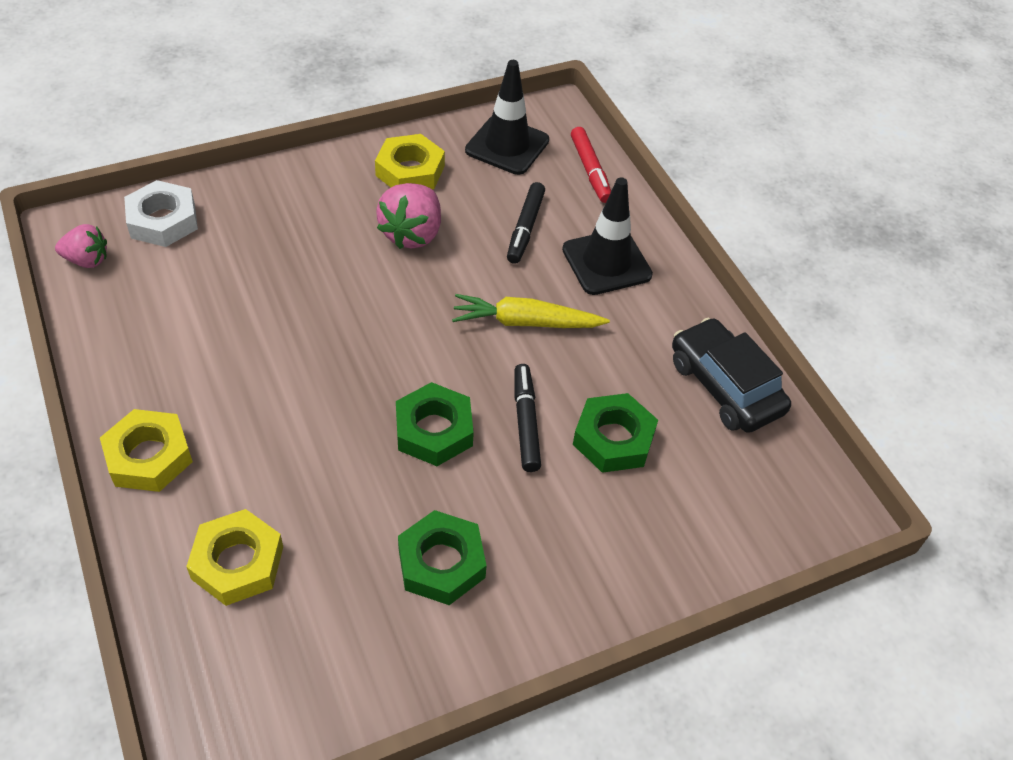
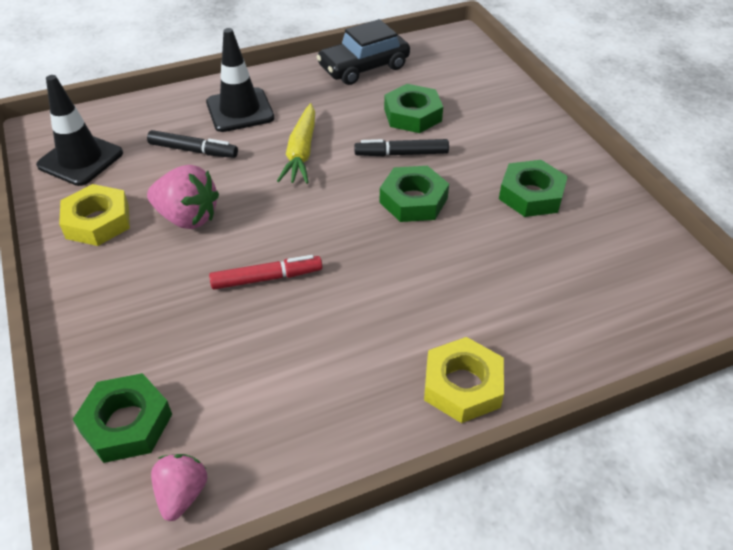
camera: 85 degrees left, 5 degrees down
(163, 220) = (126, 423): white nut -> green nut
(237, 562) = (559, 308): yellow nut -> none
(590, 170) = (128, 114): red marker -> red marker (266, 278)

